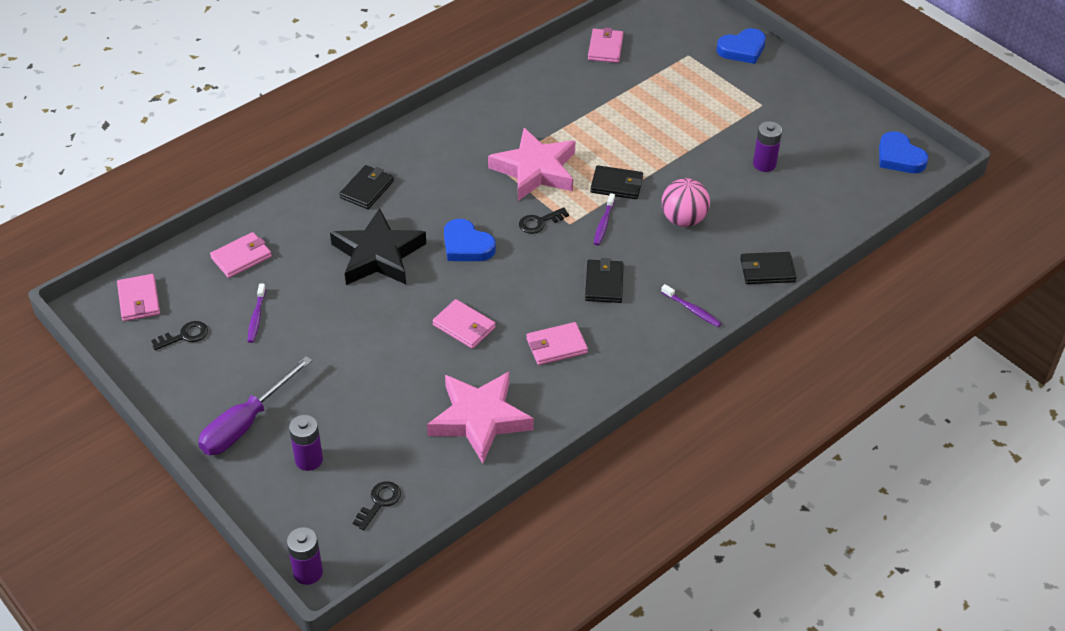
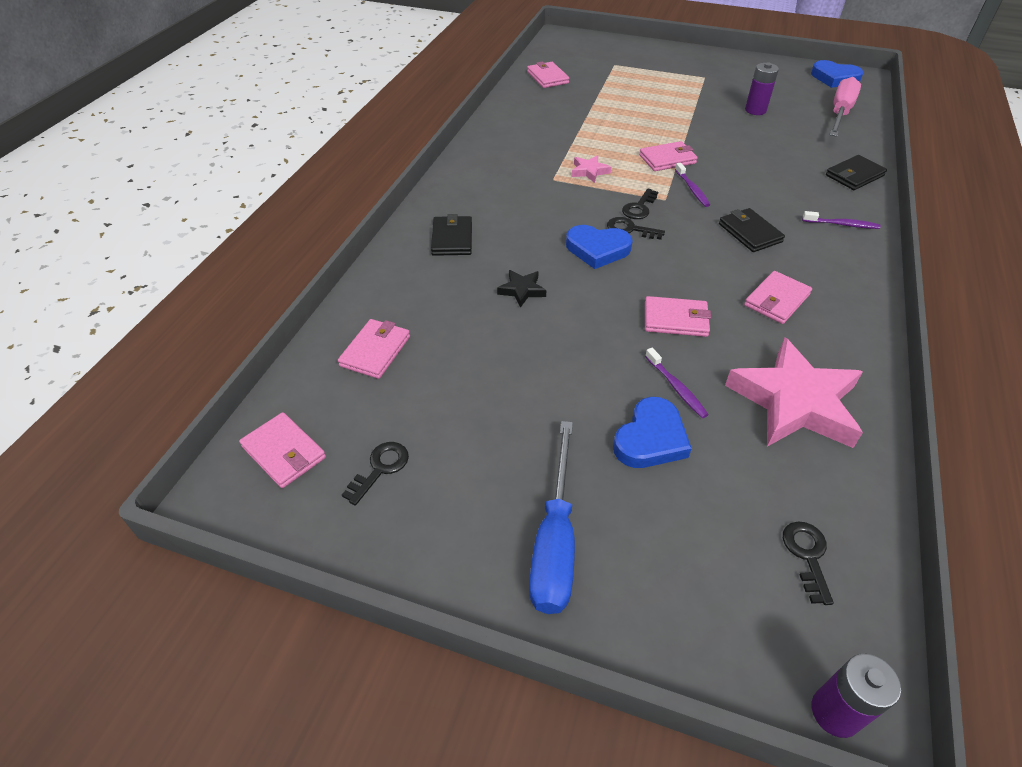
camera: 30 degrees left, 0 degrees up
(246, 423) = (555, 541): purple screwdriver -> blue screwdriver
(256, 317) = (451, 407): purple toothbrush -> purple toothbrush (676, 387)
(309, 460) = (674, 547): purple battery -> none
(378, 255) = (522, 290): black star -> black star, size x0.43
(510, 239) = (630, 229): none -> black key
(535, 170) = (589, 171): pink star -> pink star, size x0.43
(616, 185) = (667, 159): black wallet -> pink wallet
(683, 219) = (748, 164): pink ball -> none
(742, 49) = (648, 51): blue heart -> blue heart (650, 439)
(845, 201) = (840, 113): none -> pink screwdriver

